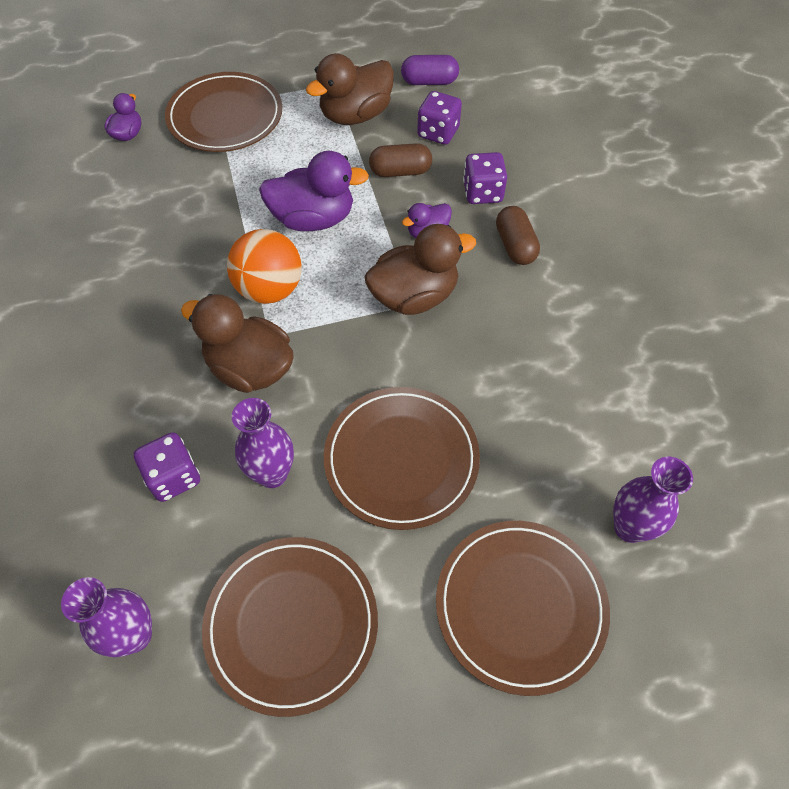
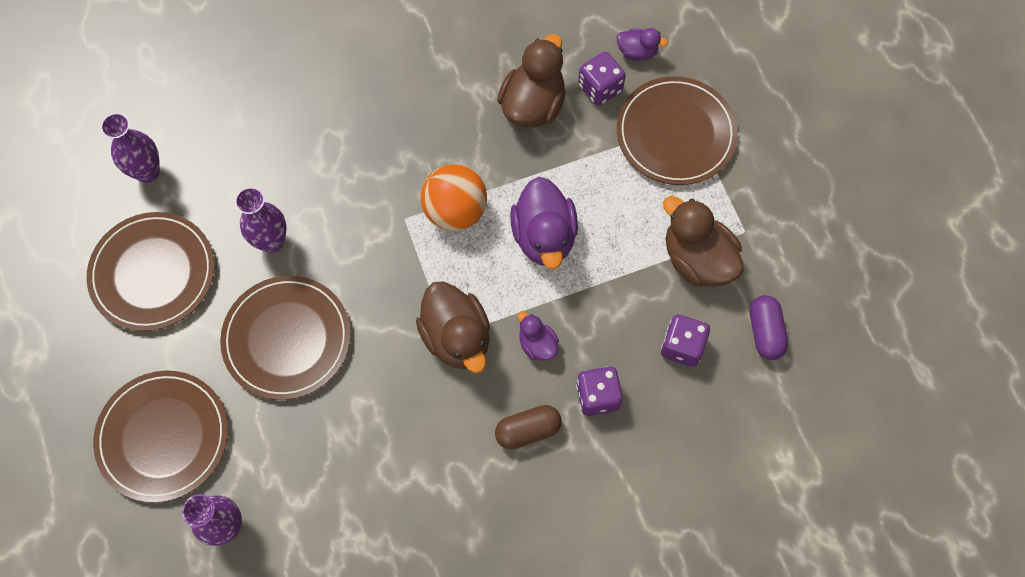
camera: 85 degrees right, 10 degrees up
(174, 477) = (268, 171): purple dice -> purple dice (600, 88)
(250, 368) = (370, 208): brown duck -> brown duck (533, 105)
(400, 171) = (618, 312): brown capsule -> none

